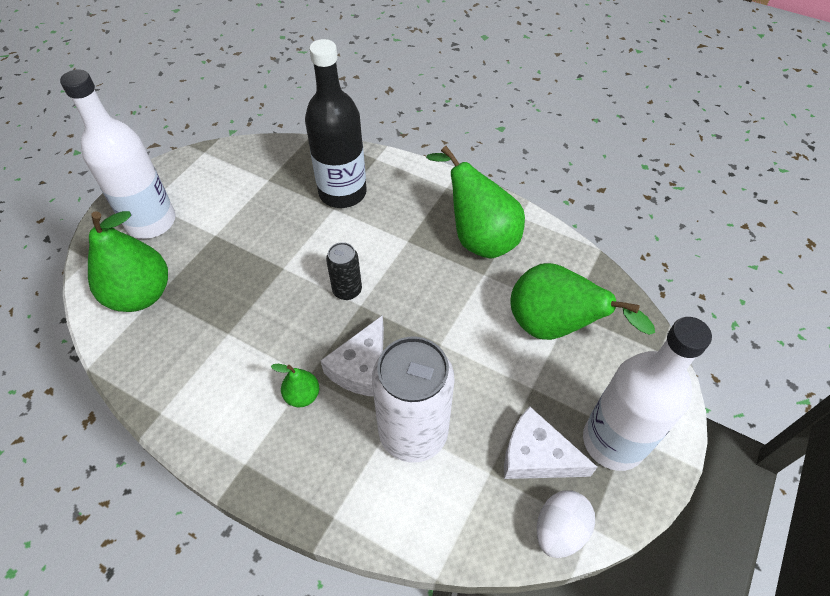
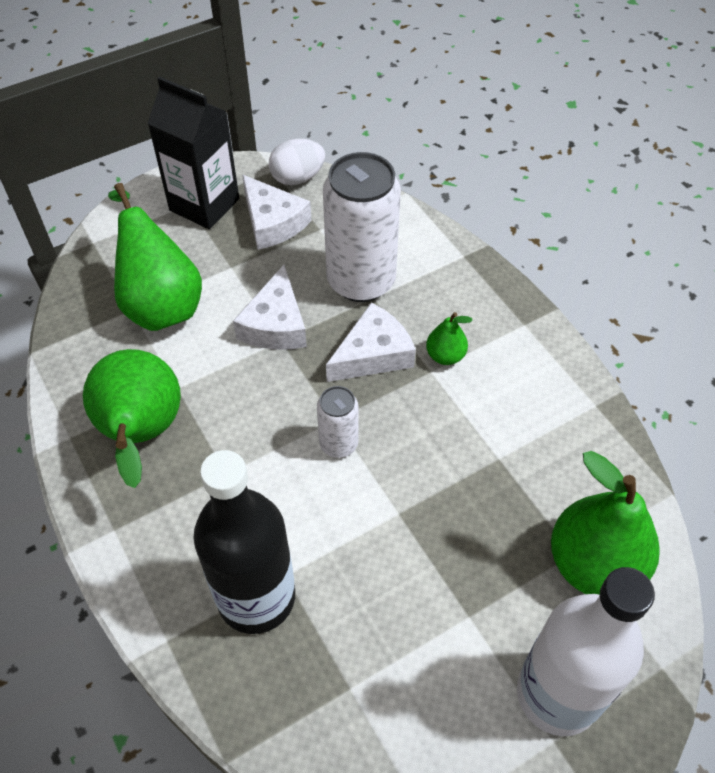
camera: 150 degrees left, 0 degrees up
(347, 290) = (338, 444): black can -> white can
(454, 354) = (275, 324): none -> white cheese
(613, 441) = (204, 204): white bottle -> black carton

